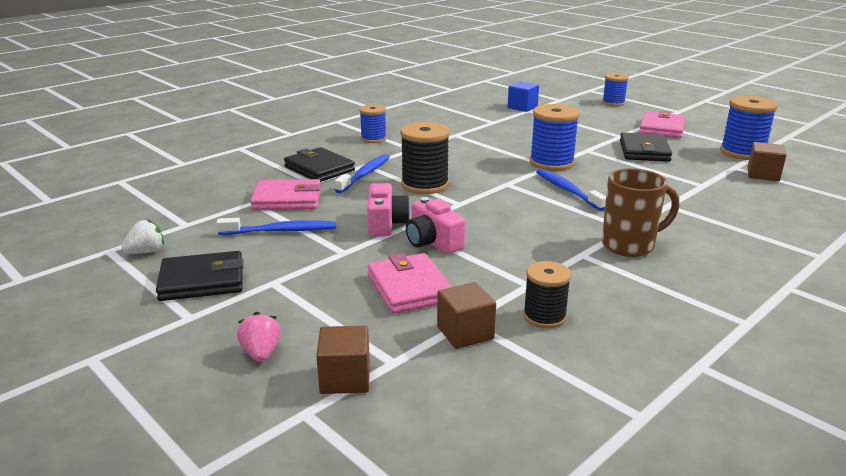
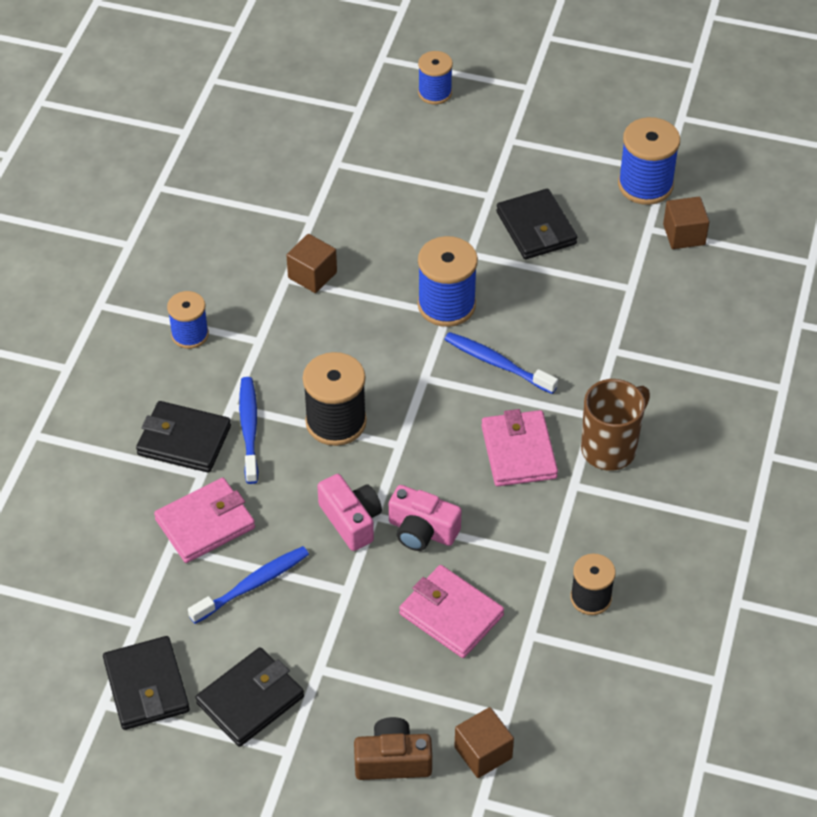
camera: 30 degrees left, 25 degrees up
(146, 252) = (146, 686): white strawberry -> black wallet
(261, 353) = (392, 760): pink strawberry -> brown camera
(465, 333) = (539, 652): brown cube -> brown cube (312, 275)
(522, 107) = (322, 156): blue cube -> none
(662, 128) = (530, 153): pink wallet -> pink wallet (519, 452)

